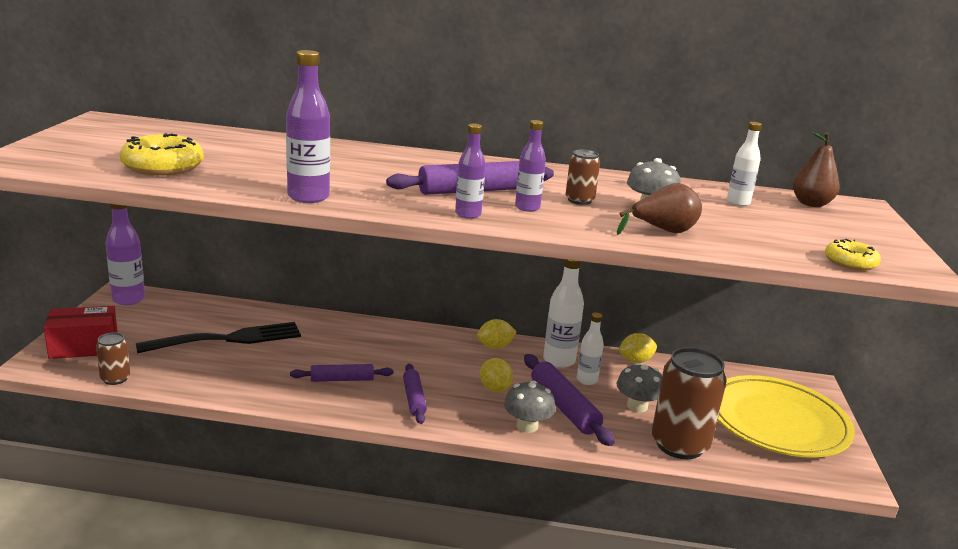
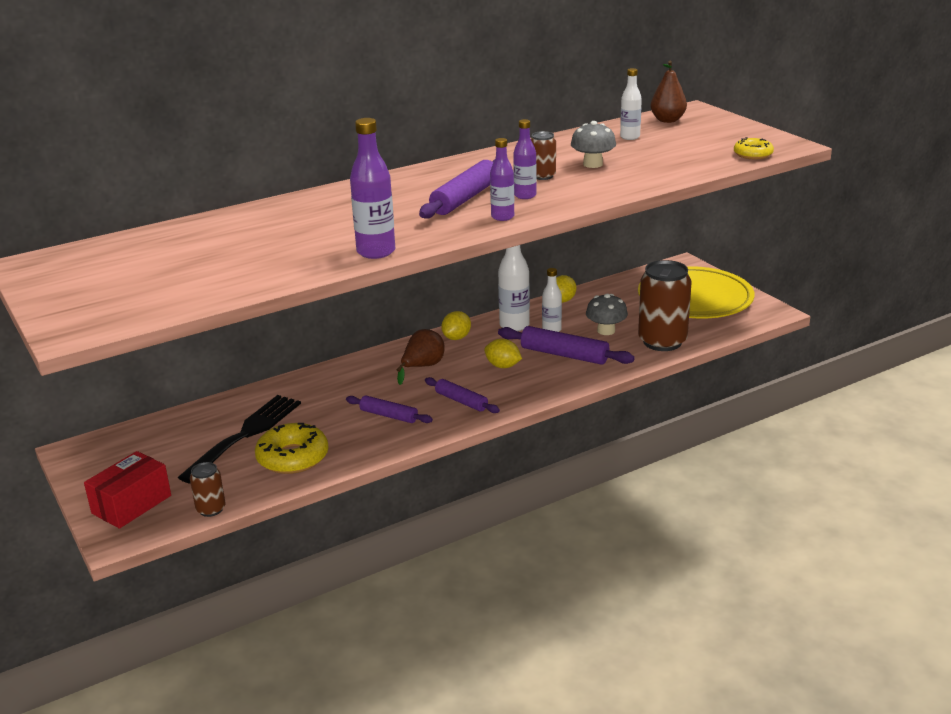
camera: 35 degrees left, 5 degrees up
(128, 299) = (90, 452): purple bottle -> none
(163, 167) = (208, 278): yellow donut -> yellow donut (293, 457)
(342, 379) = (389, 415): purple rolling pin -> purple rolling pin turned 75 degrees clockwise
(527, 426) = (560, 379): grey mushroom -> none
(663, 231) = (630, 177): brown pear -> brown pear (422, 367)

